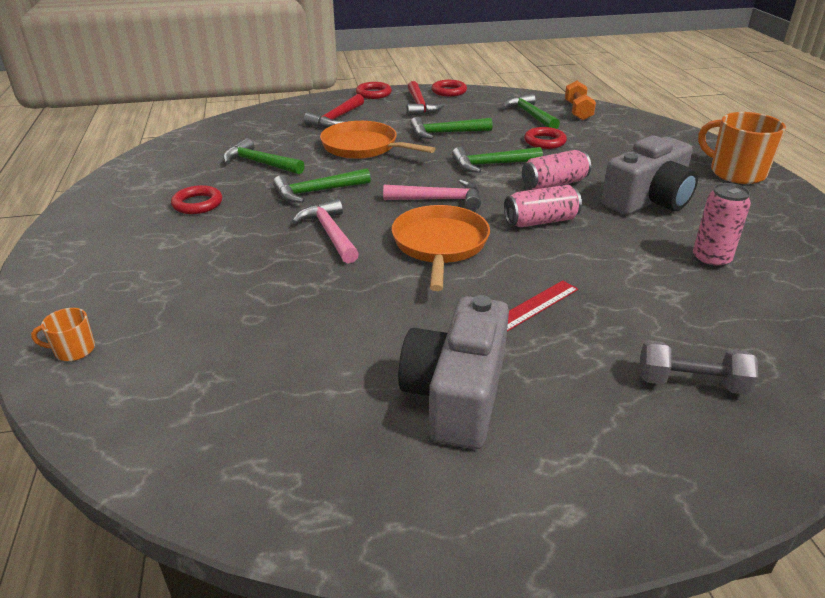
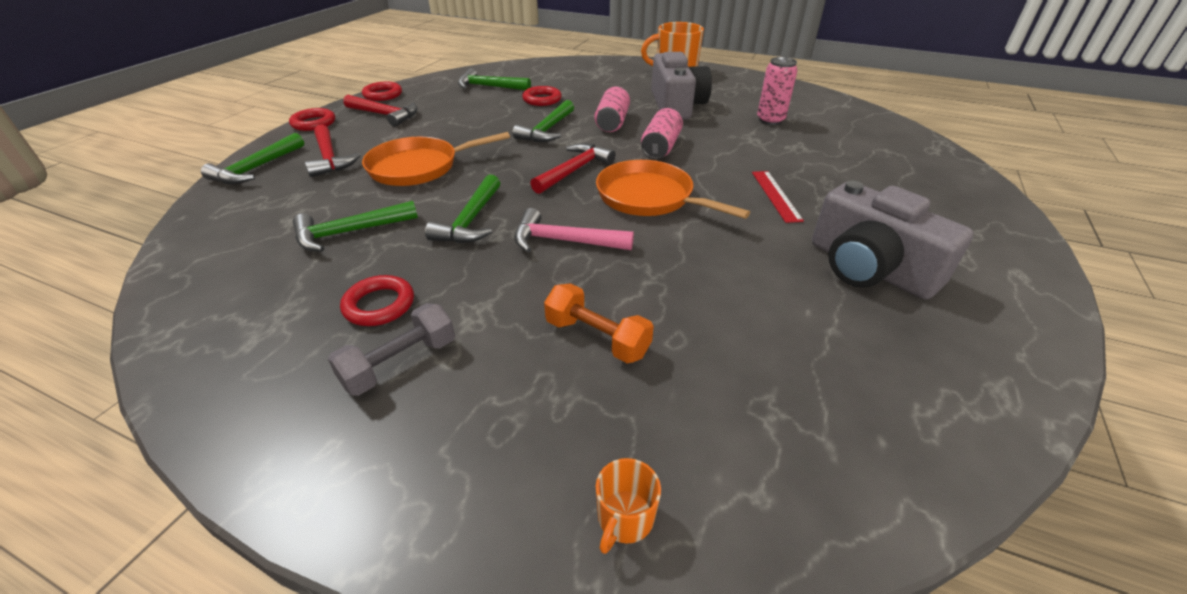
camera: 55 degrees left, 5 degrees up
(439, 200) = (574, 171): pink hammer -> red hammer
(446, 133) = (460, 125): green hammer -> green hammer (257, 168)
(578, 111) = (513, 72): orange dumbbell -> orange dumbbell (597, 338)
(691, 383) = (900, 181): grey dumbbell -> grey dumbbell (400, 363)

